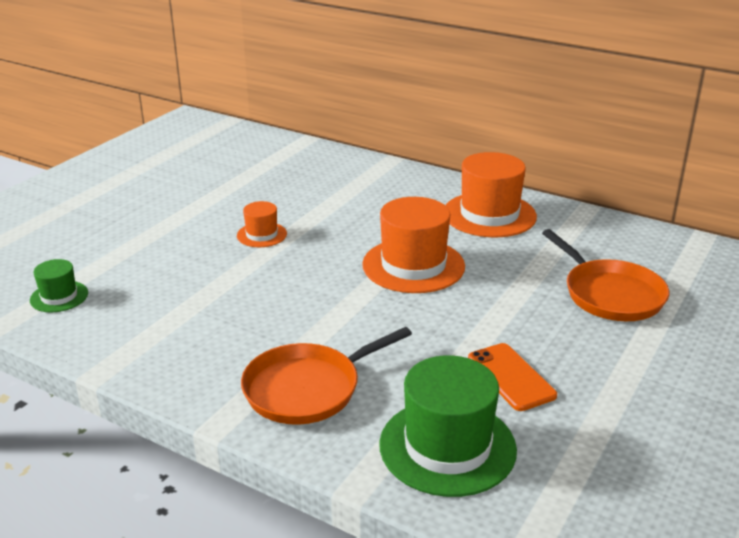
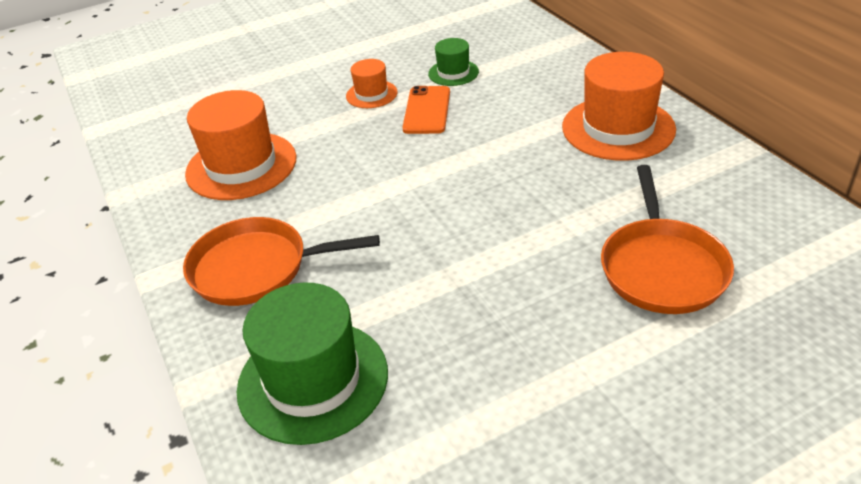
camera: 35 degrees right, 10 degrees up
(59, 296) = (163, 113): green hat -> green hat (453, 73)
(413, 265) = (478, 167): orange hat -> orange hat (241, 166)
(510, 377) = (449, 328): orange phone -> orange phone (427, 110)

